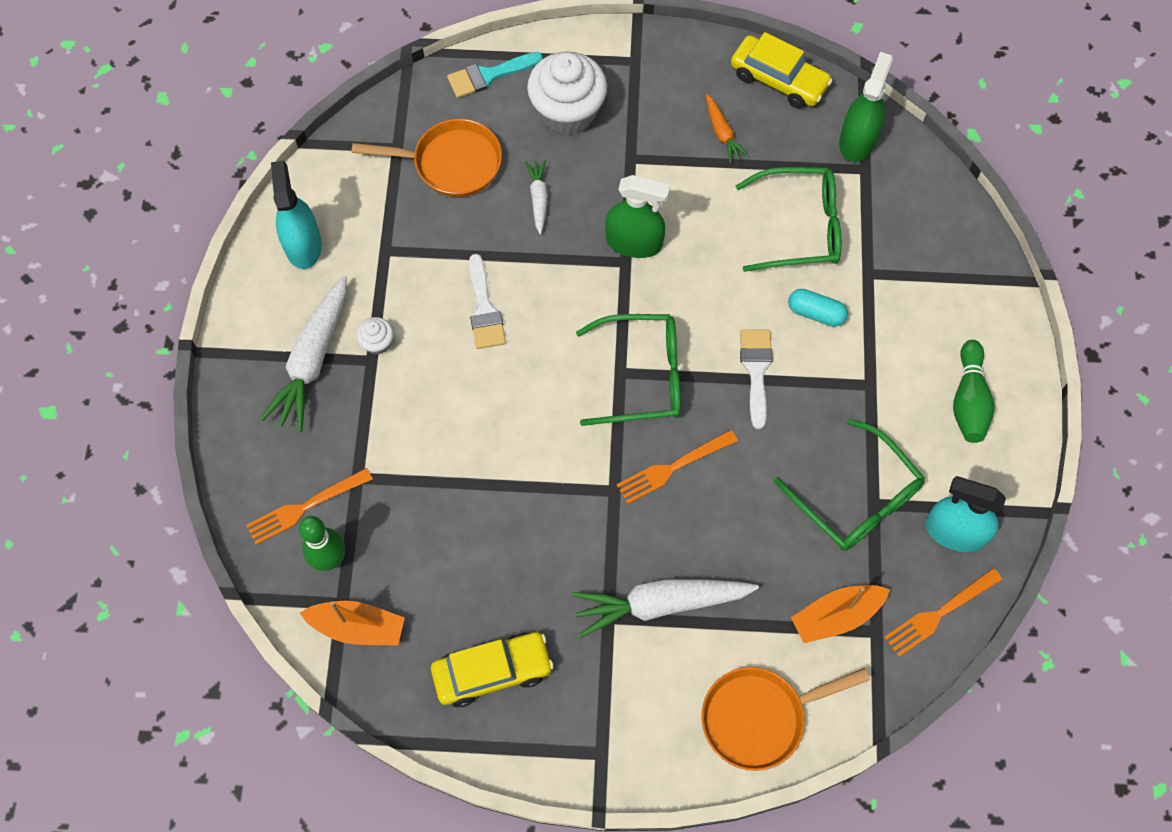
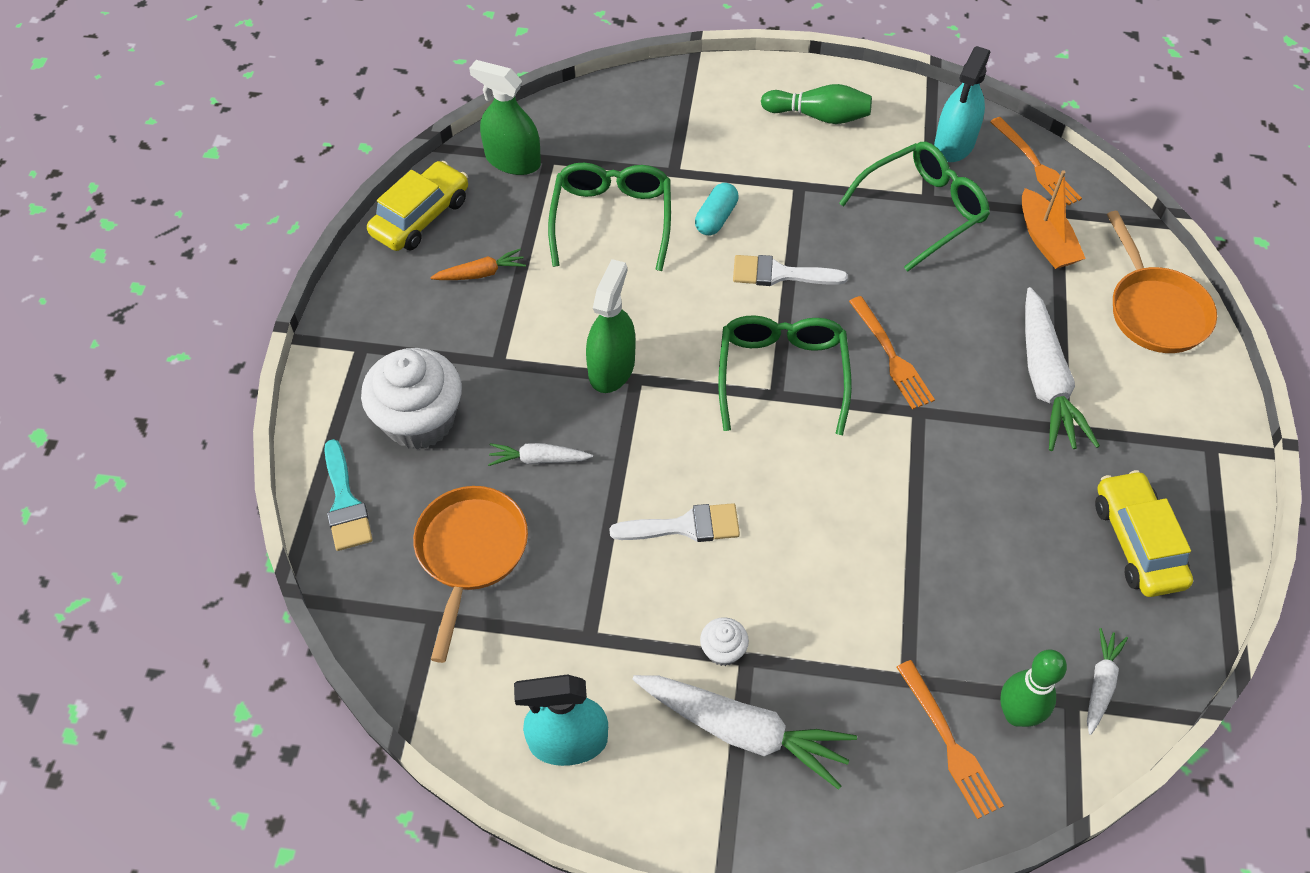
camera: 85 degrees left, 10 degrees down
(357, 627) = (1100, 684): orange boat -> white carrot

